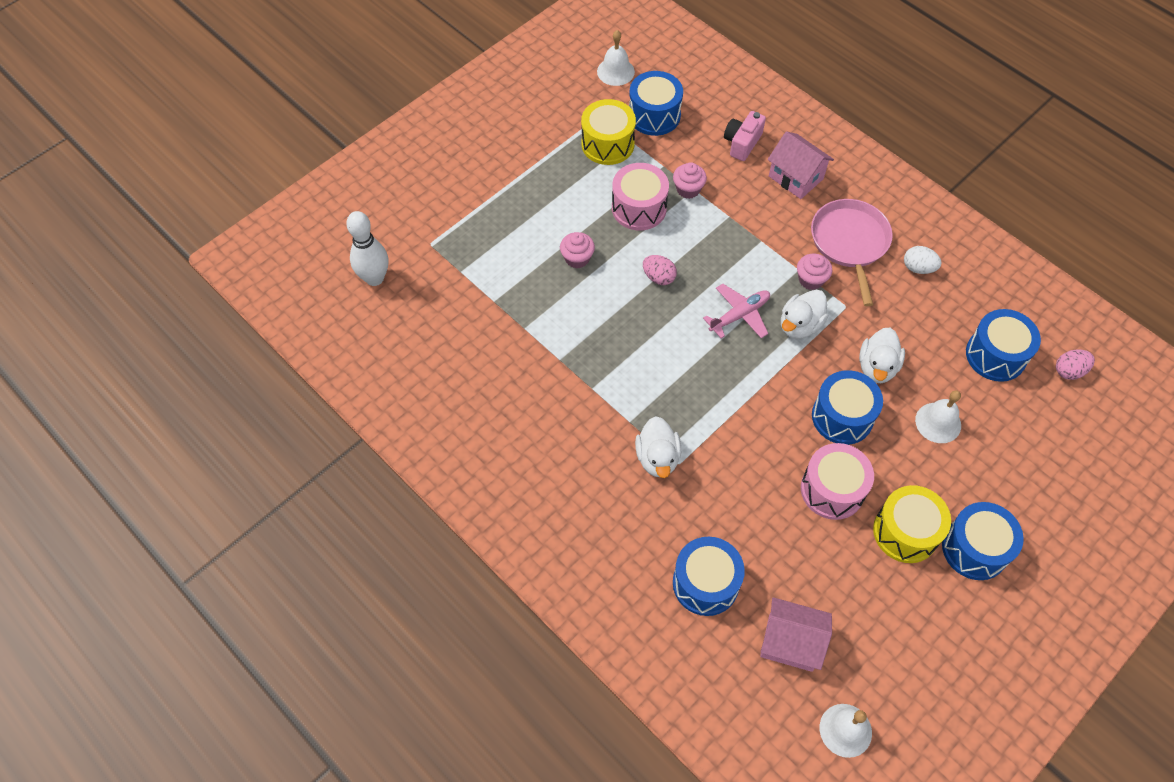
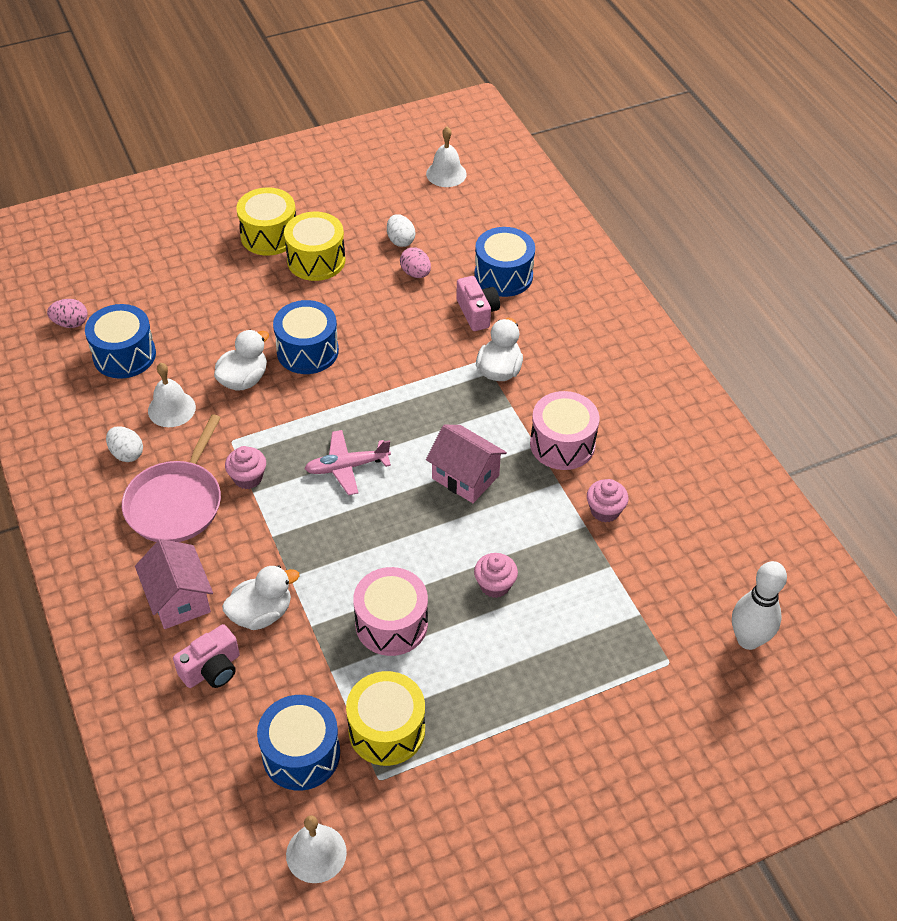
camera: 160 degrees left, 10 degrees down
(658, 277) = (411, 533): pink egg -> pink egg (415, 273)
(688, 189) = (318, 628): pink cupcake -> pink cupcake (605, 510)
(709, 521) = (477, 313): none -> pink camera
(790, 642) = (456, 225): pink house -> pink house (465, 477)
(800, 325) = (291, 438): white duck -> white duck (261, 613)
(832, 490) = (356, 303): pink drum -> pink drum (562, 444)
(837, 594) = (400, 240): none -> white egg
(938, 422) = (225, 321): white bell -> white bell (171, 409)
(974, 548) = (269, 235): blue drum -> yellow drum

